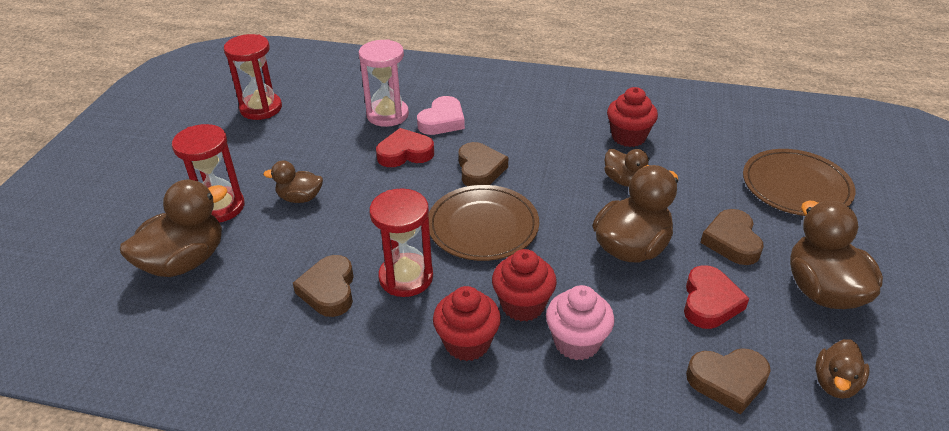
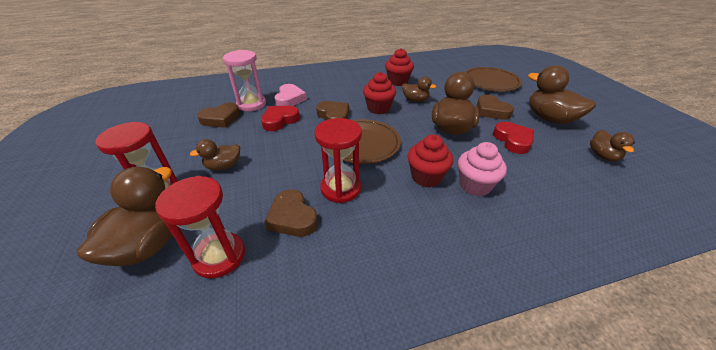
camera: 30 degrees left, 0 degrees up
(261, 108) = (153, 123): red hourglass -> red hourglass (219, 256)
(467, 343) = (416, 212): red cupcake -> red cupcake (378, 108)
(727, 381) = (563, 174): brown heart -> brown heart (221, 119)

